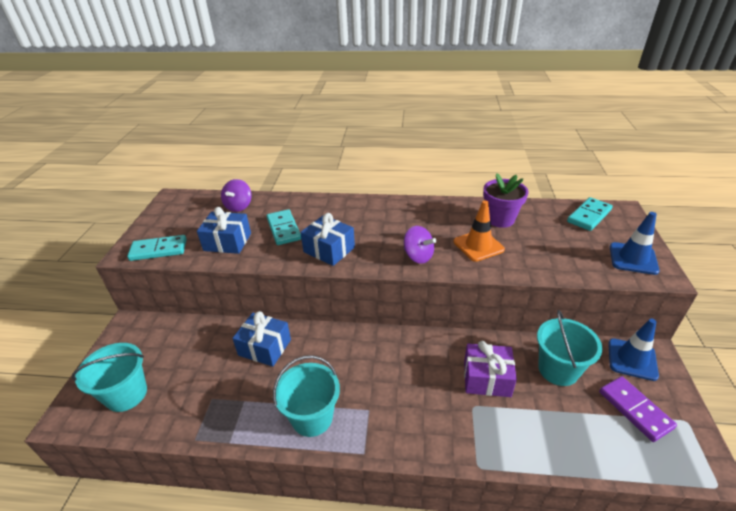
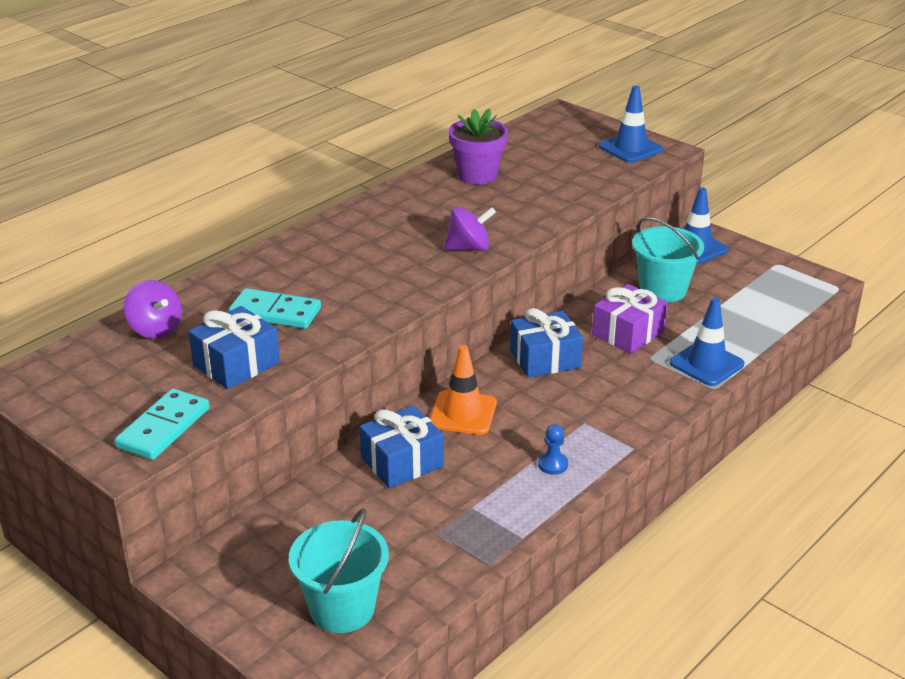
camera: 55 degrees left, 5 degrees down
(312, 417) = (552, 464): turquoise bucket -> blue pawn
(329, 250) = (372, 296): blue gift -> blue gift (545, 359)
(478, 245) = (502, 208): orange traffic cone -> orange traffic cone (463, 413)
(502, 445) = (706, 364): none -> blue traffic cone
(589, 216) = (544, 131): turquoise domino -> none
(634, 409) = (743, 279): purple domino -> none

